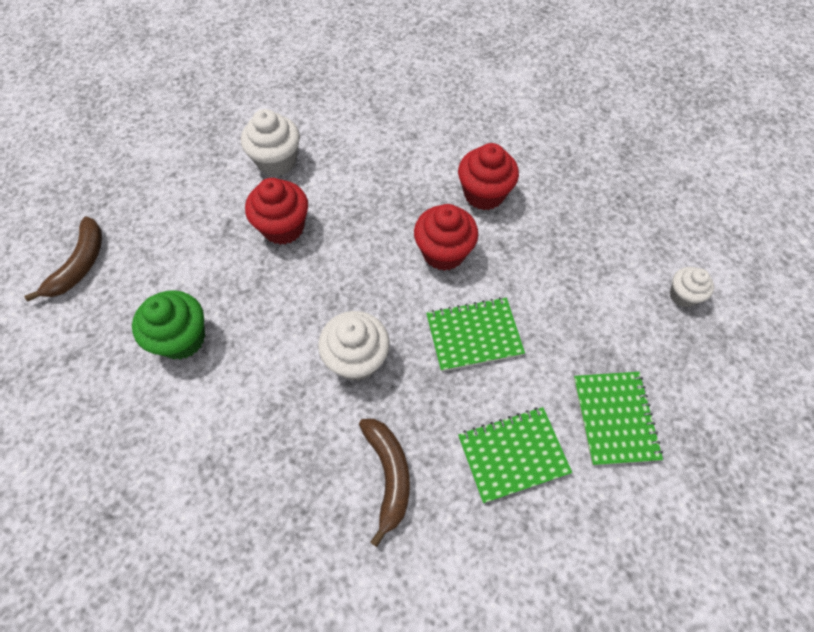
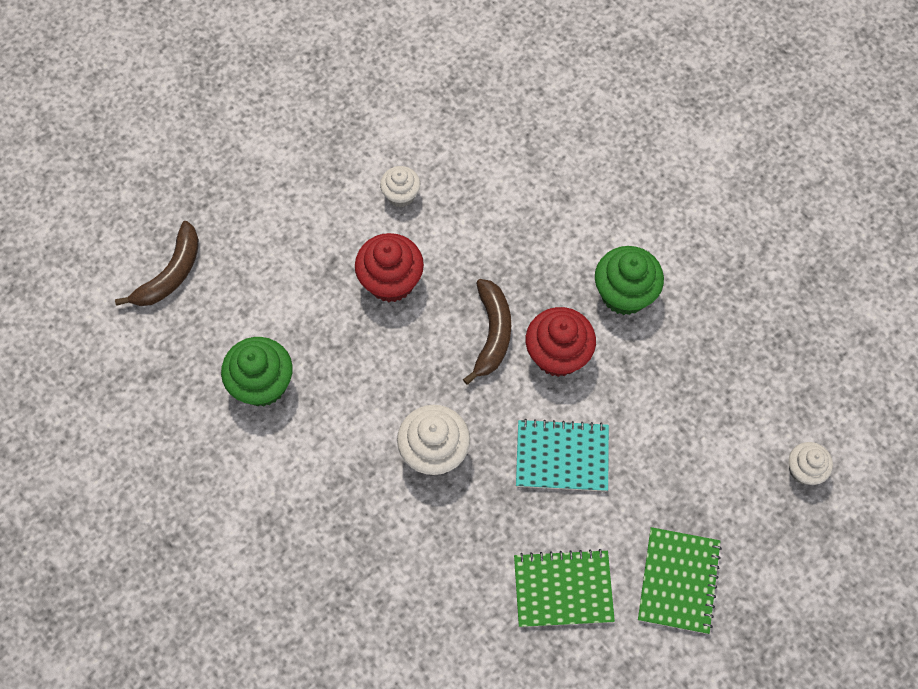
camera: 15 degrees right, 5 degrees up
(277, 161) = (401, 195): white cupcake -> white cupcake, size x0.61
(388, 475) = (436, 576): brown banana -> brown banana (492, 333)
(474, 335) = (562, 456): green notebook -> turquoise notebook
(484, 194) = (624, 294): red cupcake -> green cupcake

